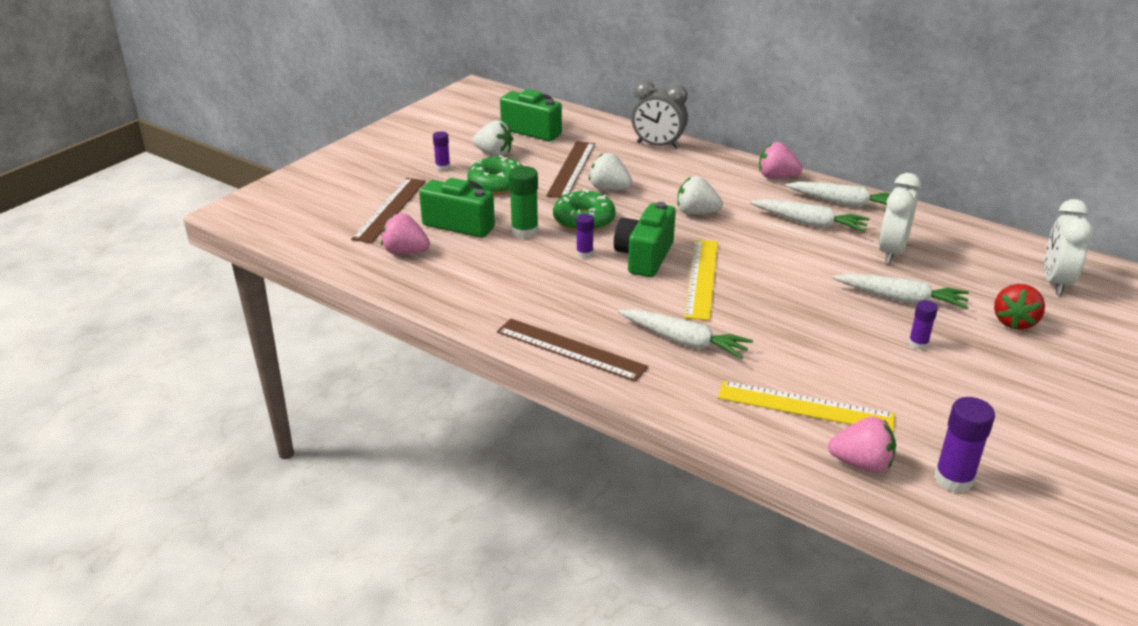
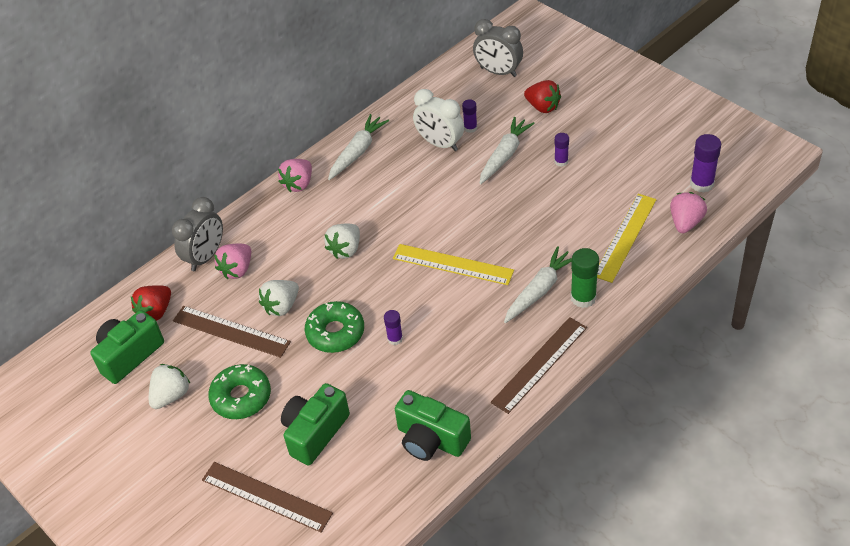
camera: 75 degrees left, 15 degrees up
(405, 252) = (357, 482): pink strawberry -> pink strawberry (237, 269)
(442, 167) = (186, 445): purple glue stick -> purple glue stick (470, 128)
(524, 231) = (344, 381): green glue stick -> green glue stick (583, 298)
(585, 134) = (156, 312): none -> red strawberry
(644, 257) = (411, 297): green camera -> green camera (431, 439)
(809, 223) = (384, 180): white carrot -> none
(1055, 282) = (498, 72): white clock -> grey clock

